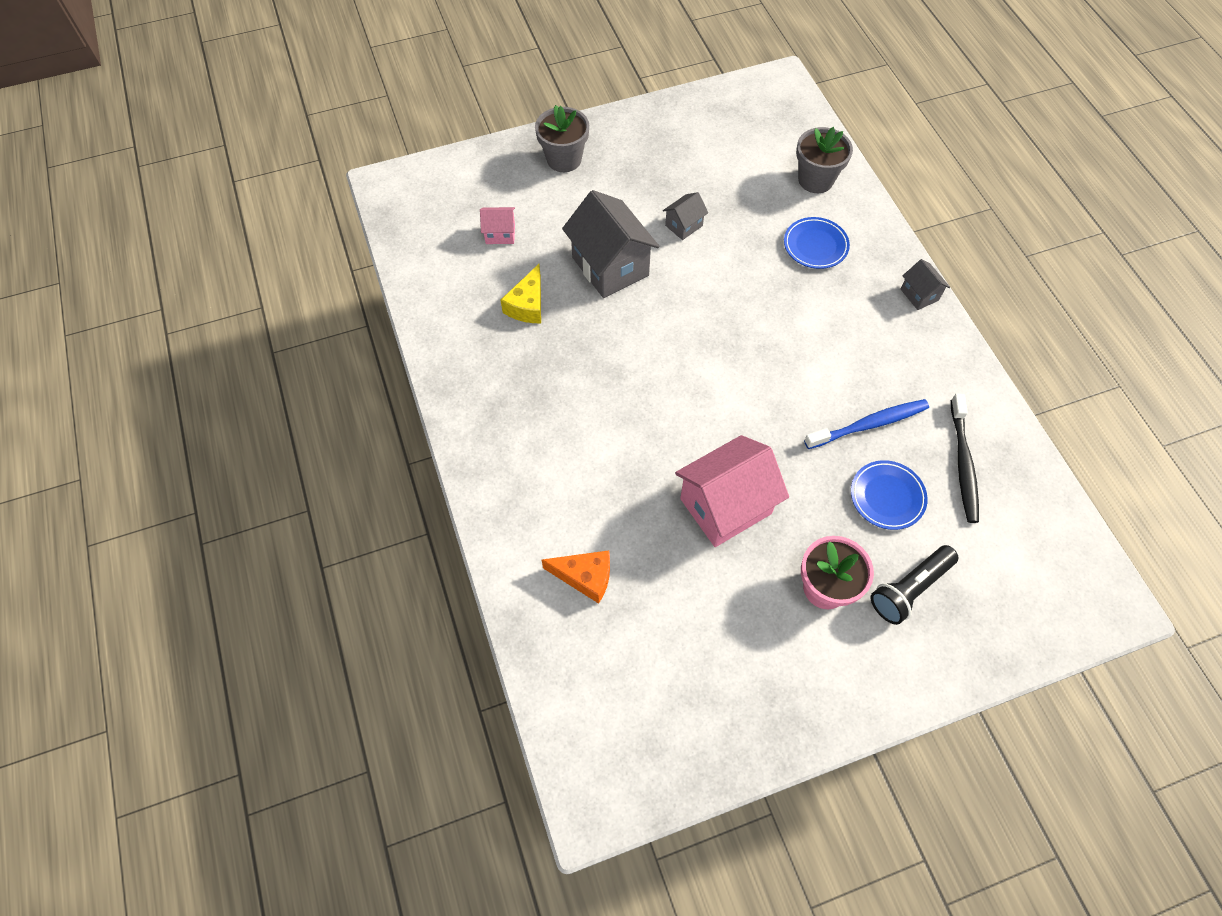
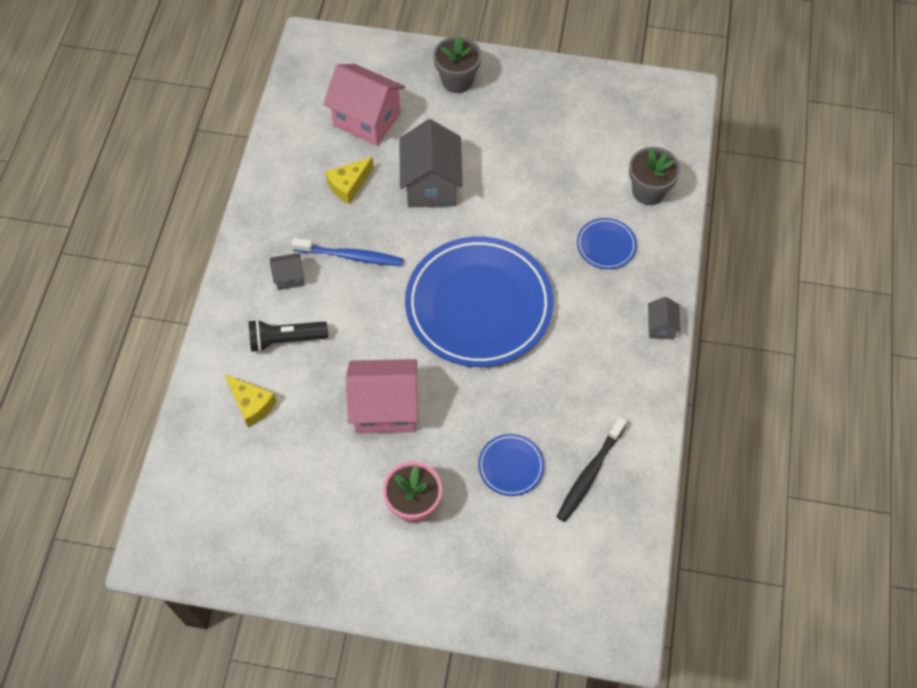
camera: 30 degrees right, 0 degrees up
(500, 234) = (367, 119): pink house -> pink house, size x2.08
(585, 577) = (251, 404): orange cheese -> yellow cheese
(684, 225) = (512, 179): grey house -> grey house (289, 278)
(741, 358) = (479, 305): none -> blue plate
(869, 424) = (539, 406): blue toothbrush -> blue toothbrush (351, 256)
(909, 589) = (475, 540): black flashlight -> black flashlight (286, 339)

